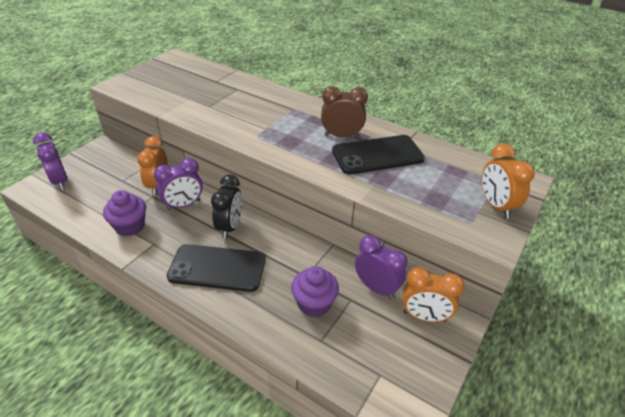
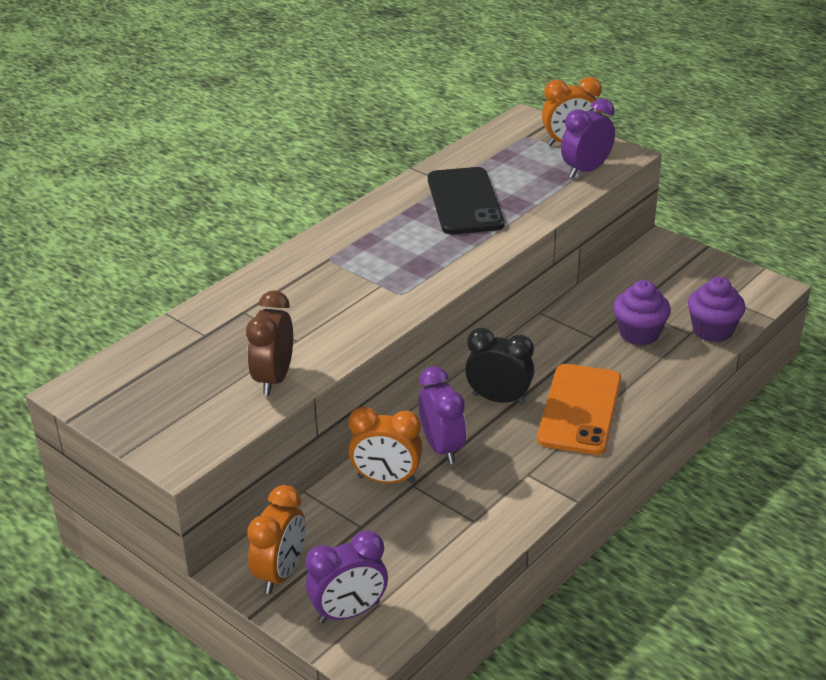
camera: 80 degrees left, 5 degrees down
(130, 226) = (487, 502): purple cupcake -> purple cupcake (712, 330)
(217, 268) = (580, 409): black phone -> orange phone
(341, 136) = (414, 223): brown clock -> brown clock (274, 379)
(376, 288) = (614, 287): purple clock -> purple clock (585, 170)
(424, 316) = (654, 262): orange clock -> orange clock (281, 573)

